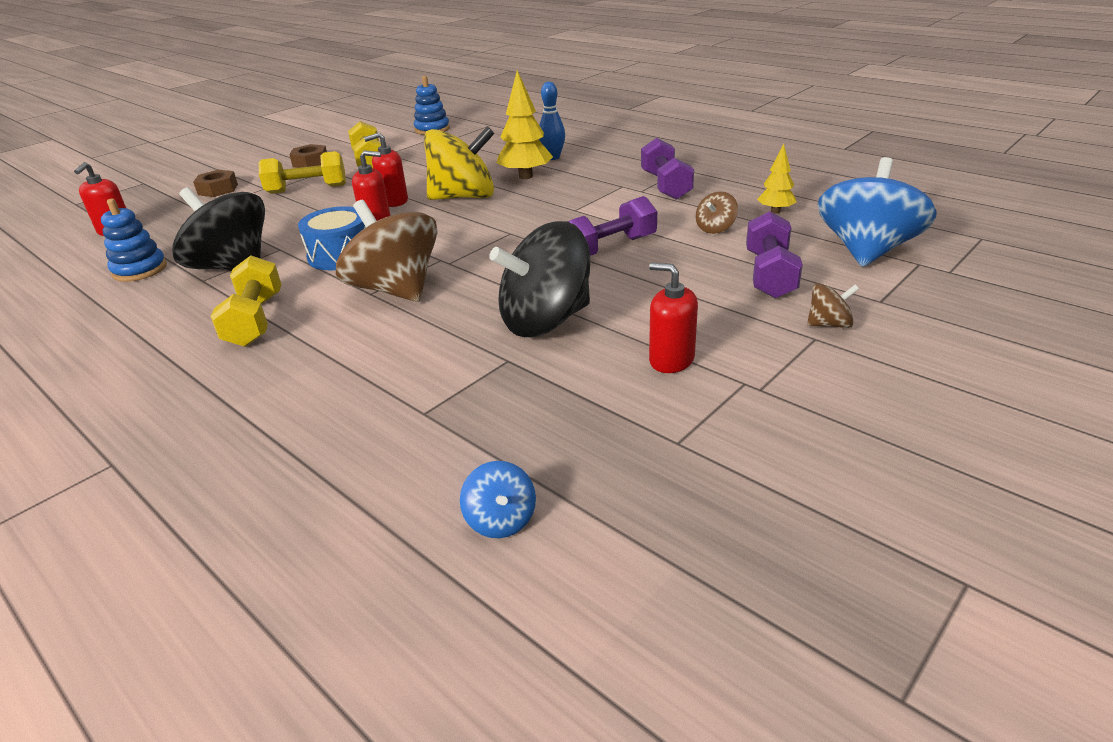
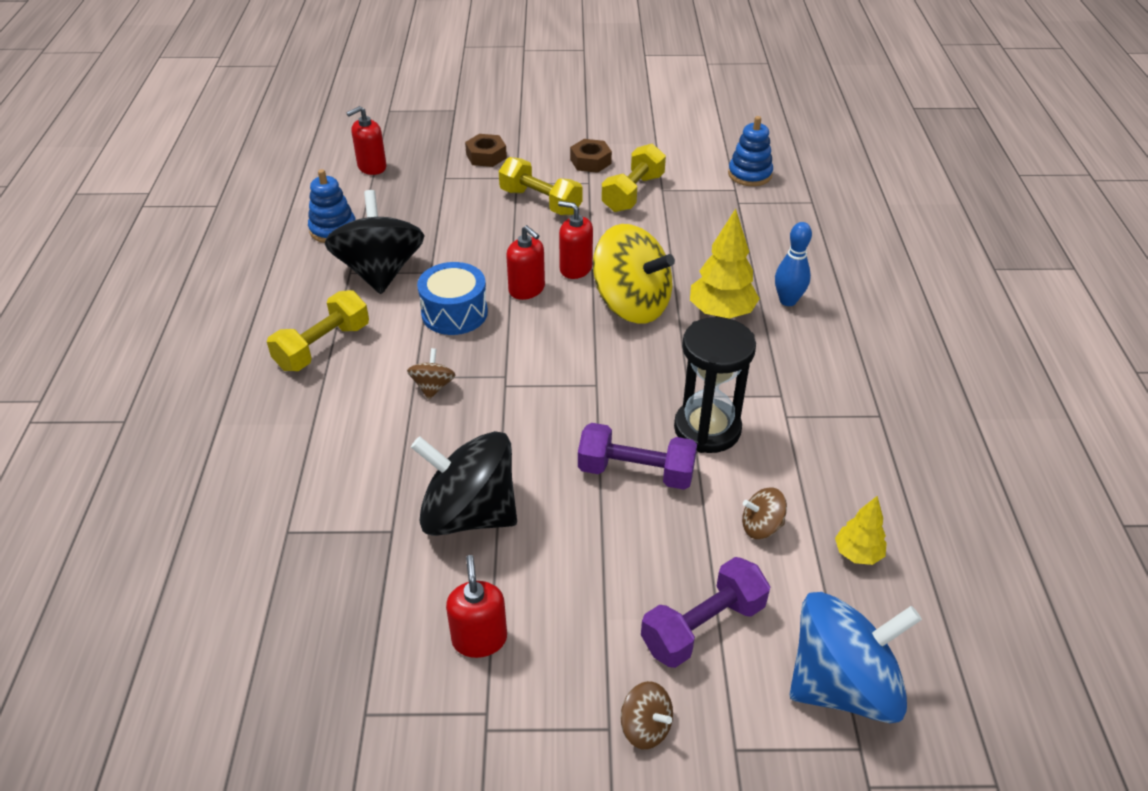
camera: 45 degrees right, 10 degrees up
(395, 289) = (433, 387): brown spinning top -> brown spinning top, size x0.44
(501, 520) = (202, 663): blue spinning top -> none
(611, 214) = (707, 429): none -> black hourglass
(665, 185) = (820, 427): purple dumbbell -> none

